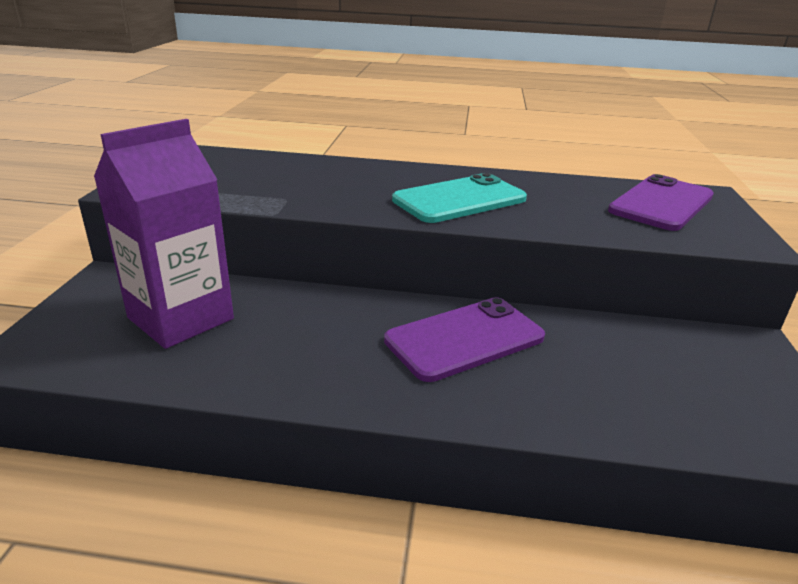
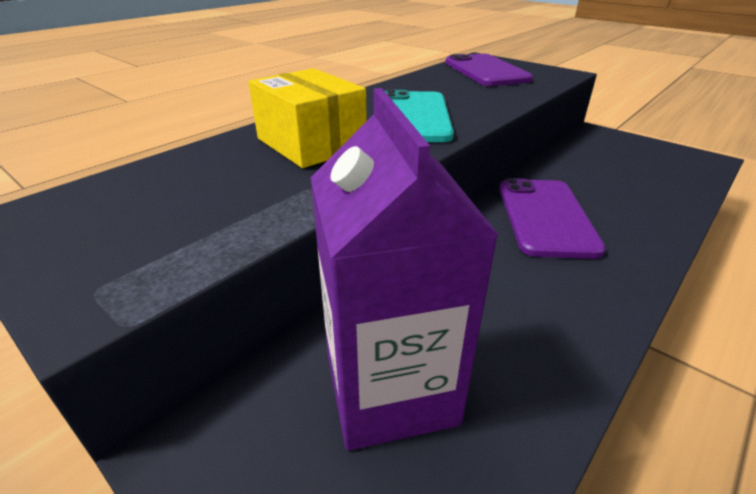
camera: 55 degrees left, 5 degrees up
(354, 181) = (311, 143): none -> yellow box

